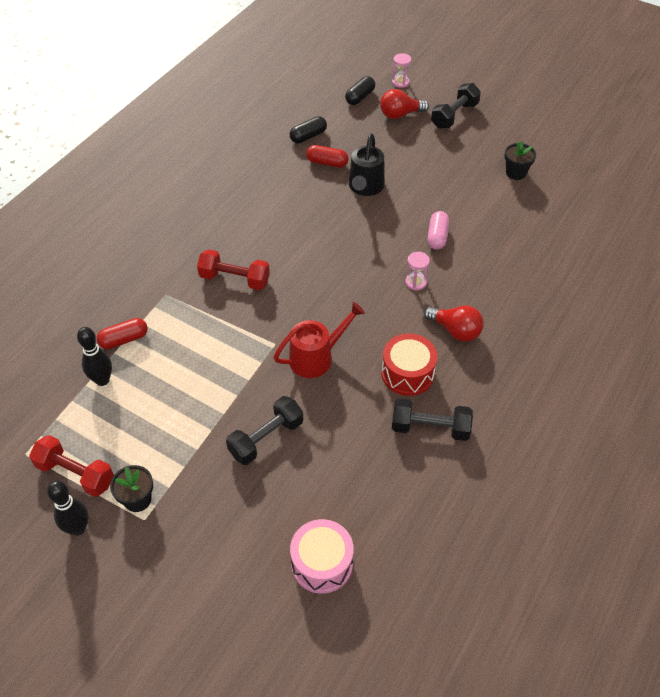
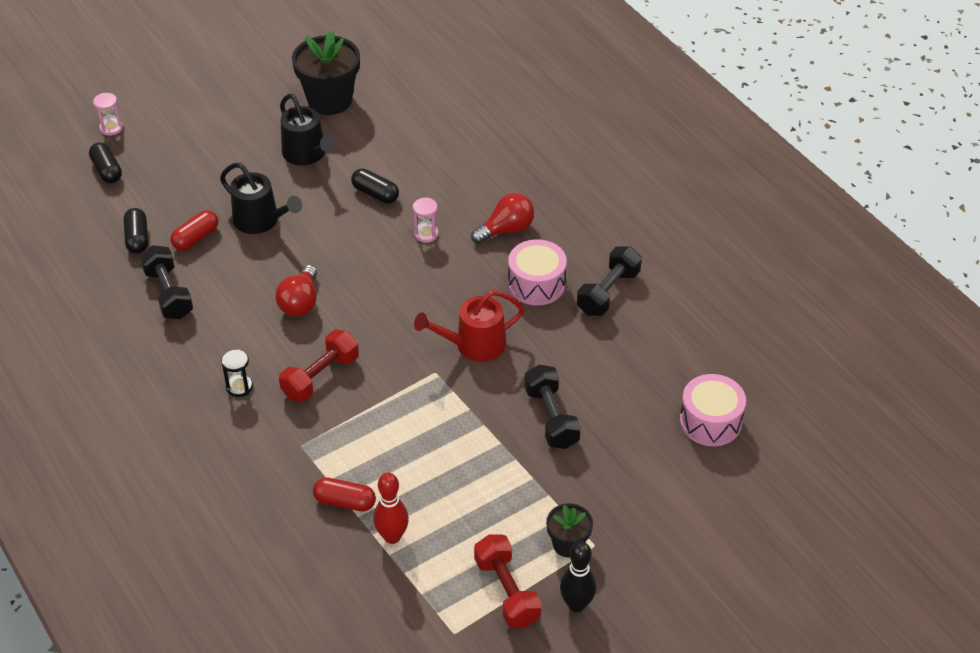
camera: 65 degrees left, 5 degrees down
(75, 474) = (507, 591): red dumbbell -> red dumbbell turned 75 degrees counterclockwise
(102, 380) = (392, 536): black bowling pin -> red bowling pin
(124, 339) = (345, 502): red capsule -> red capsule turned 75 degrees counterclockwise
(203, 240) = (239, 387): none -> black hourglass
(316, 357) = (474, 345): red watering can -> red watering can turned 105 degrees counterclockwise
(400, 114) = (166, 149): red light bulb -> red light bulb (300, 302)
(407, 373) = (536, 284): red drum -> pink drum
(437, 236) = (375, 194): pink capsule -> black capsule
(449, 183) = (307, 154): none -> black watering can
(454, 115) = (205, 108): black dumbbell -> black dumbbell (168, 293)
(516, 173) = (330, 100): black flower pot -> black flower pot, size x1.85

